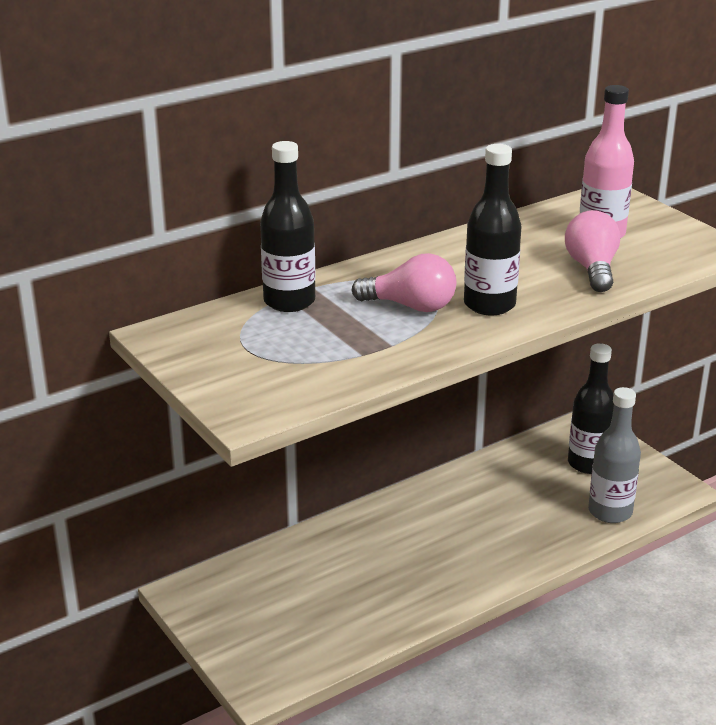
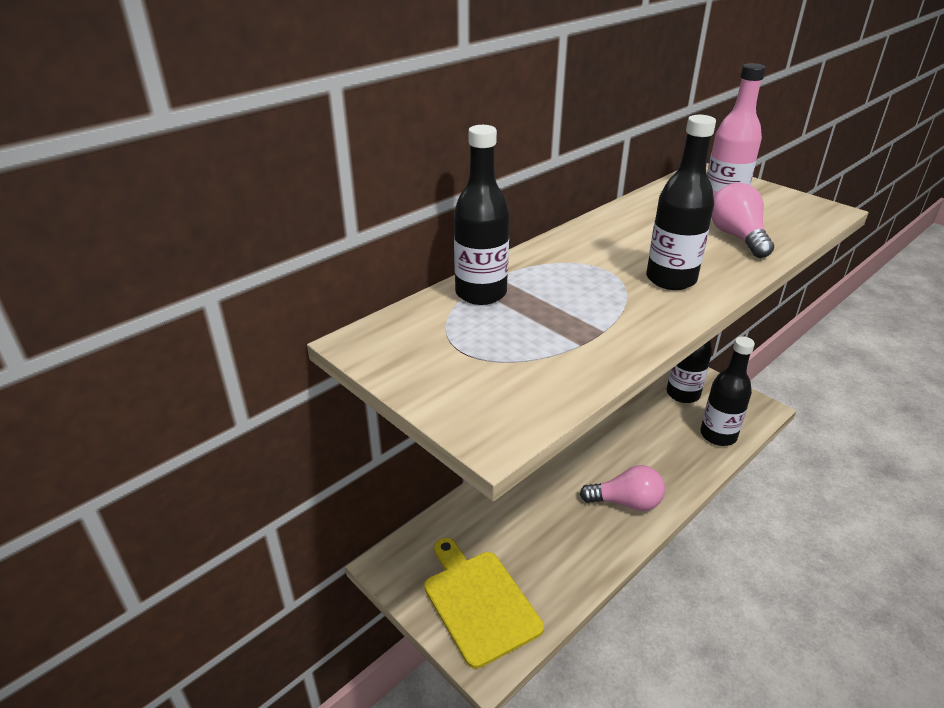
camera: 10 degrees left, 5 degrees up
(269, 635) = (479, 602): none -> yellow cutting board
(410, 306) = (599, 287): pink light bulb -> pink light bulb (626, 502)
(610, 512) = (718, 435): grey bottle -> black bottle

